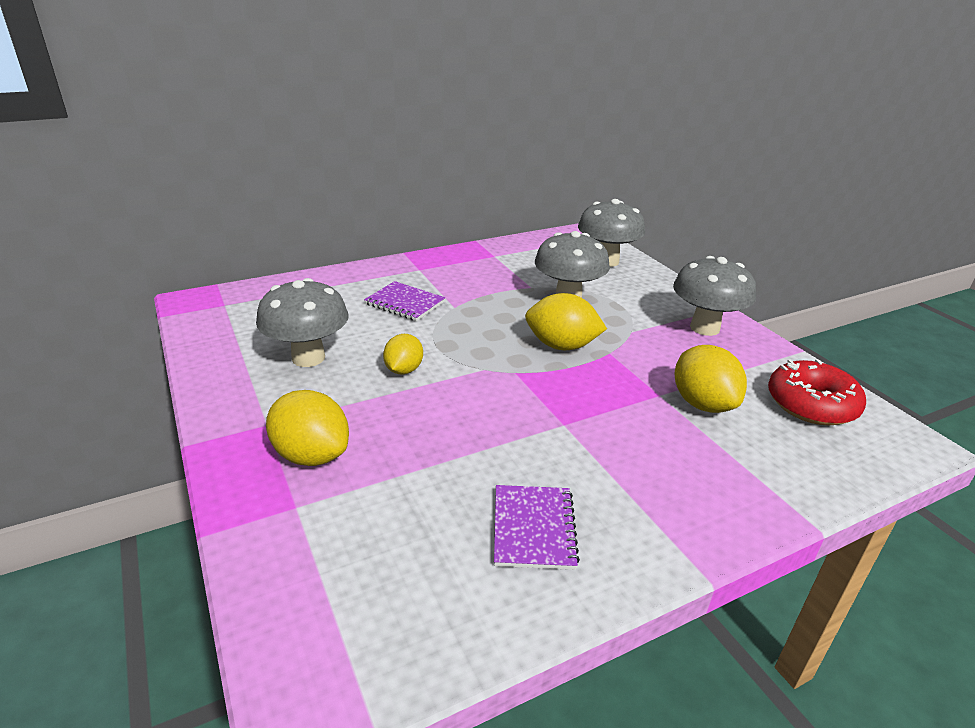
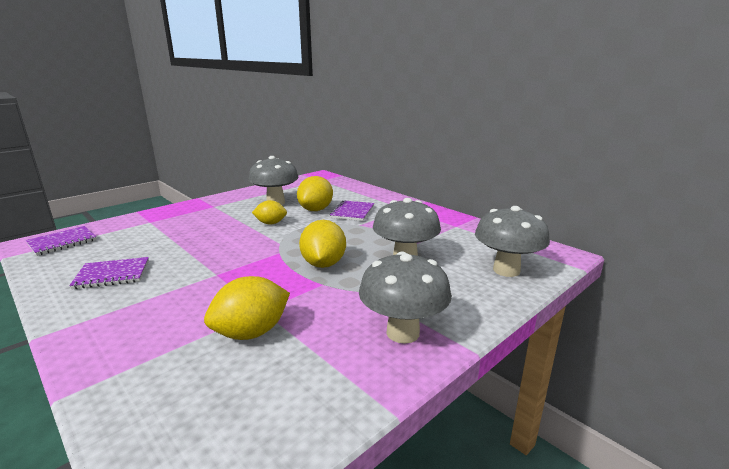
camera: 75 degrees right, 10 degrees down
(311, 455) = (188, 218): yellow lemon -> yellow lemon (316, 210)
(335, 637) = (62, 242): none -> purple notebook
(811, 404) = (263, 411): red donut -> none

